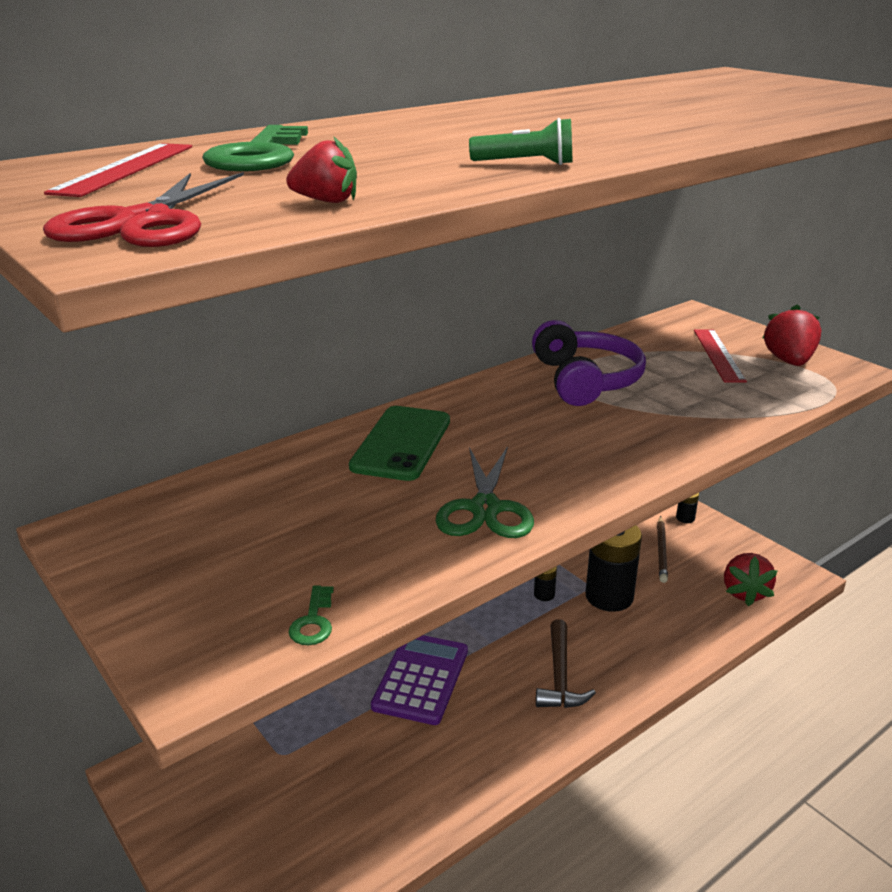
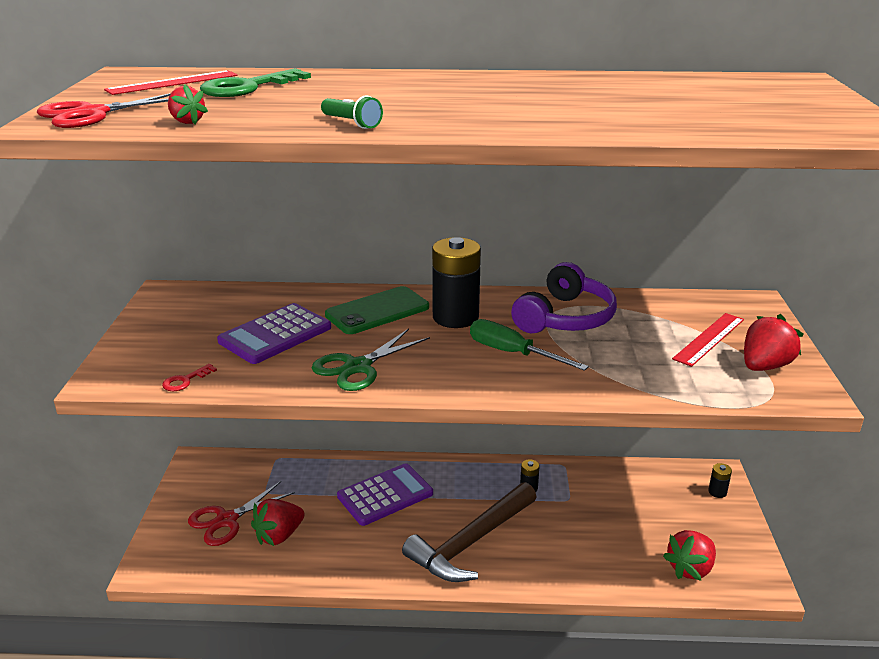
camera: 40 degrees right, 0 degrees up
(274, 816) = (227, 520): none -> red scissors
(313, 621) = (185, 381): green key -> red key
(330, 516) = (275, 334): none -> purple calculator
(361, 793) = (279, 536): none -> red strawberry
(560, 676) = (471, 543): brown hammer -> brown hammer, size x1.62
(600, 430) = (512, 353): none -> green screwdriver
(609, 596) = (574, 514): black battery -> black battery (455, 317)
(661, 551) = (661, 505): brown pencil -> none

